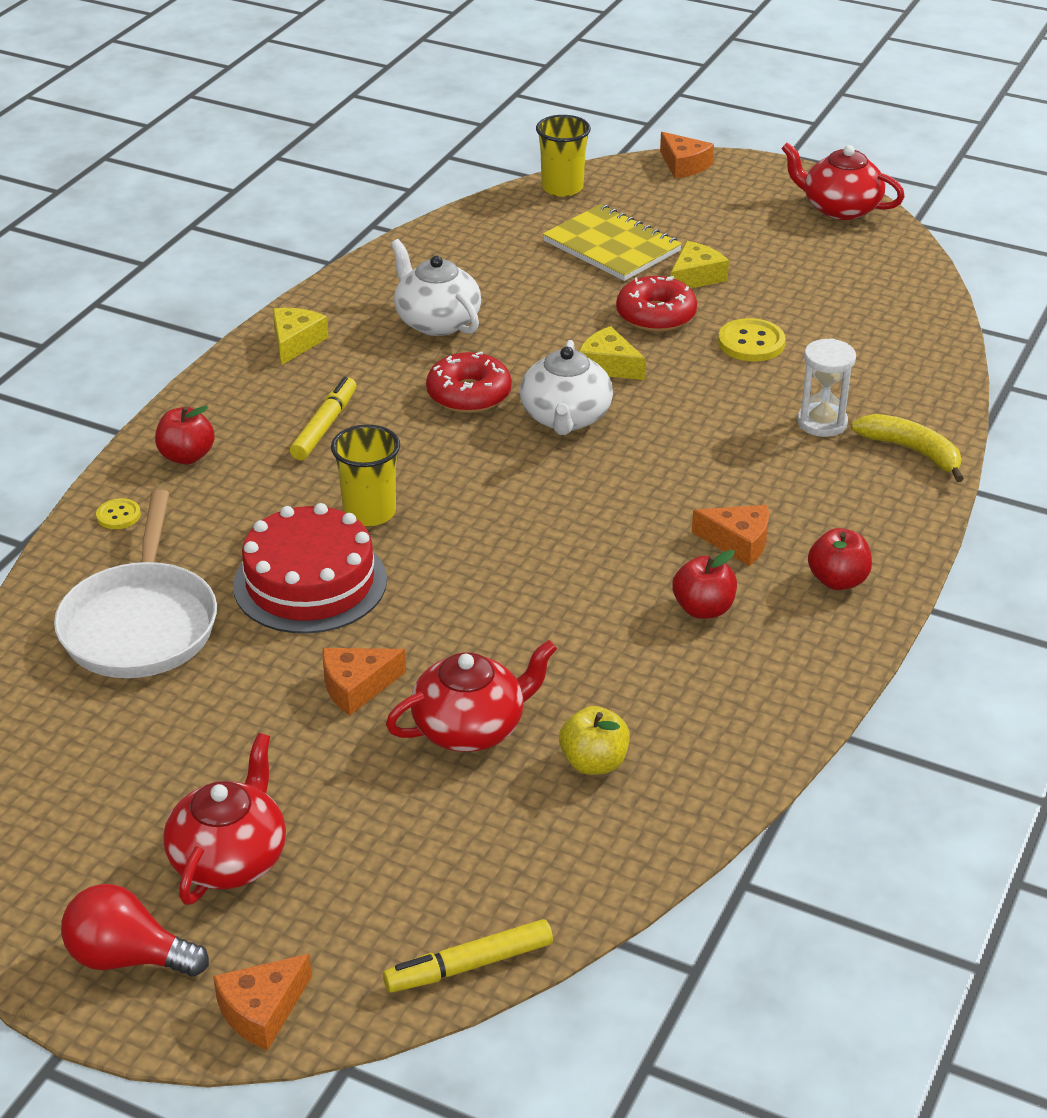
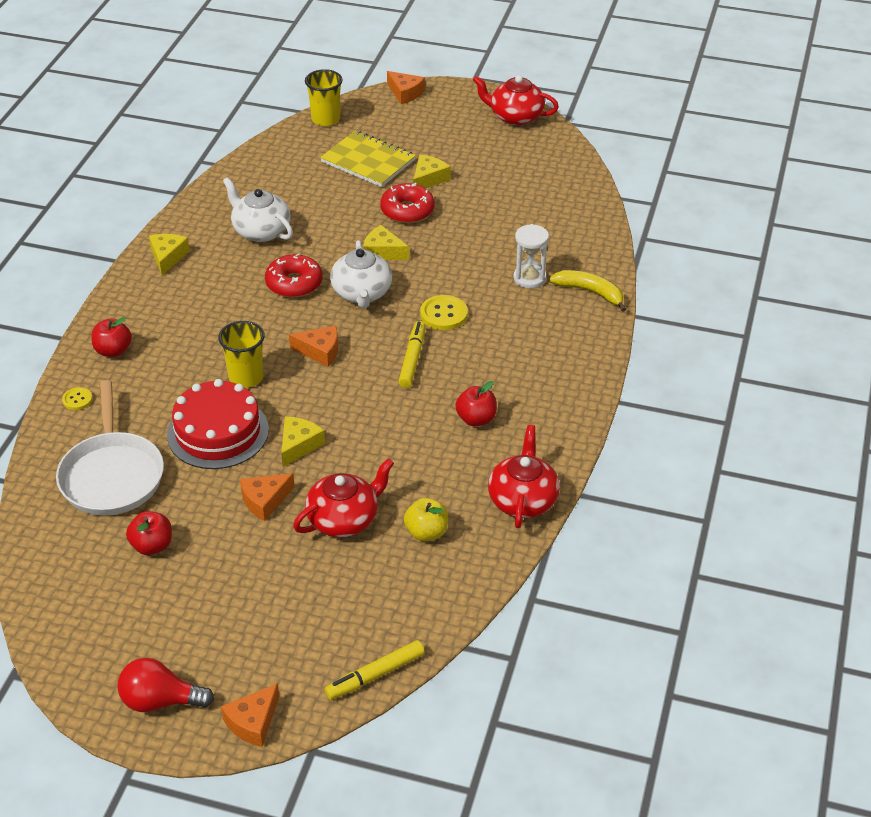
camera: 10 degrees left, 5 degrees up
(230, 858) = (209, 627): red teapot -> red teapot (523, 500)
(325, 426) = (202, 318): yellow marker -> yellow marker (412, 359)
(426, 614) = (299, 445): none -> yellow cheese
(738, 542) = (490, 370): orange cheese -> orange cheese (320, 351)
(751, 343) = (474, 224): yellow button -> yellow button (443, 314)
(837, 580) = (557, 389): red apple -> red apple (152, 546)

